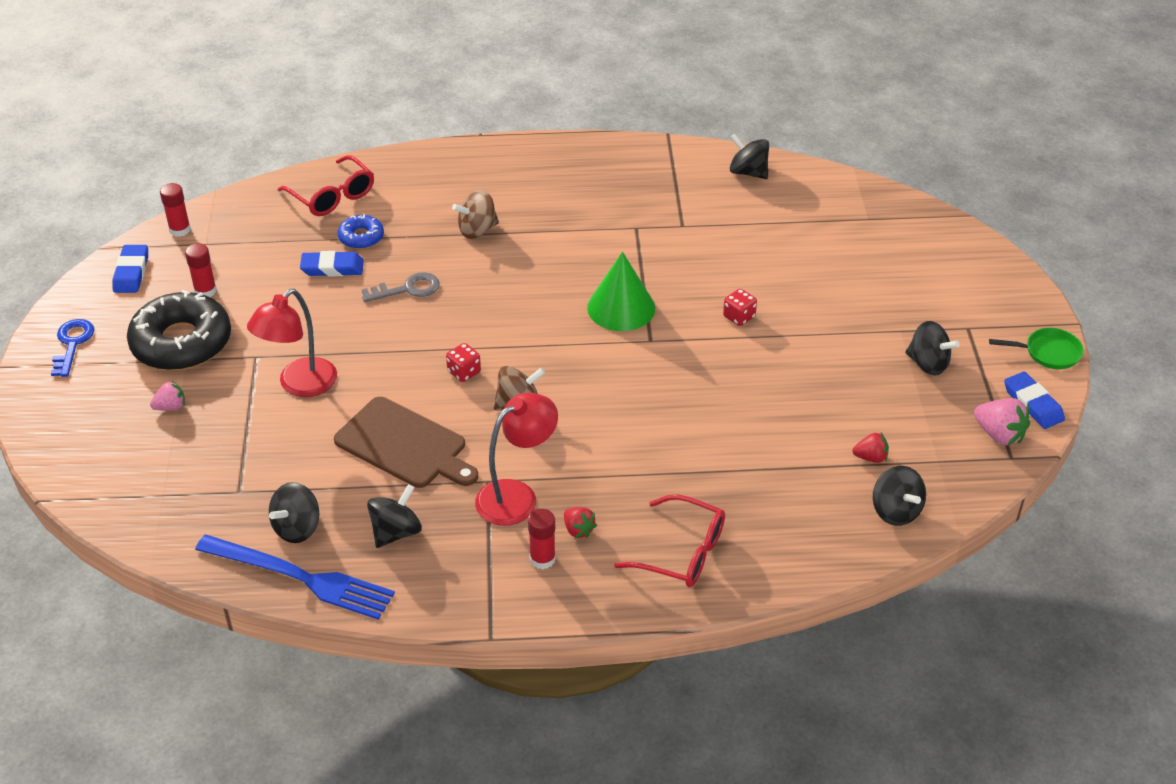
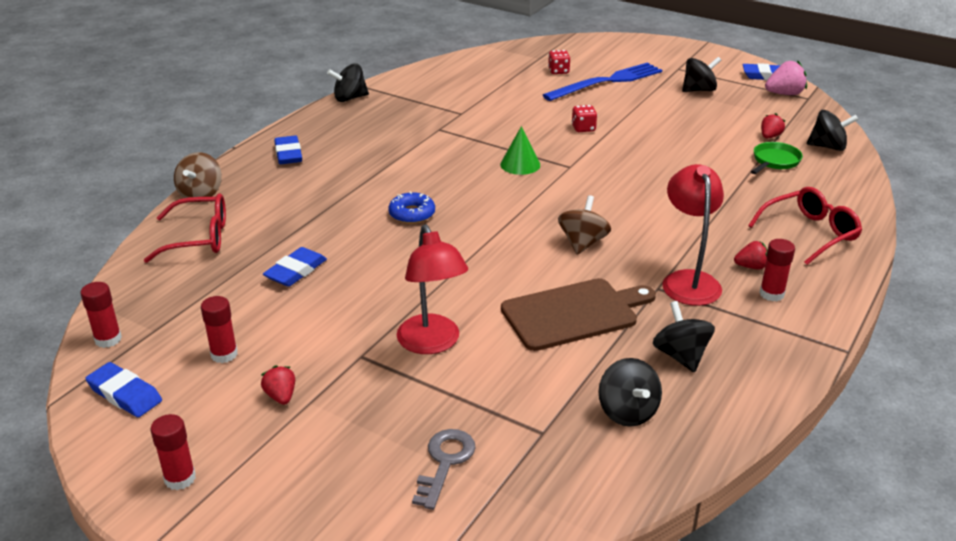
camera: 55 degrees left, 10 degrees down
(72, 344) = (180, 478): blue key -> red glue stick
(171, 407) = (369, 437): pink strawberry -> none
(181, 342) = (281, 396): black donut -> red strawberry
(300, 577) = (696, 433): blue fork -> blue fork (607, 82)
(361, 237) = (277, 243): blue donut -> blue donut (412, 214)
(407, 289) = (377, 244): grey key -> grey key (445, 462)
(464, 372) = (514, 253): red dice -> red dice (558, 71)
(477, 230) = (349, 188): brown spinning top -> brown spinning top (201, 194)
(499, 168) = (288, 154): none -> blue eraser
(621, 308) = (520, 164): green cone -> green cone, size x0.66
(748, 172) = (438, 74): black spinning top -> black spinning top (349, 98)
(1048, 352) = (725, 57): green pan -> green pan (774, 161)

